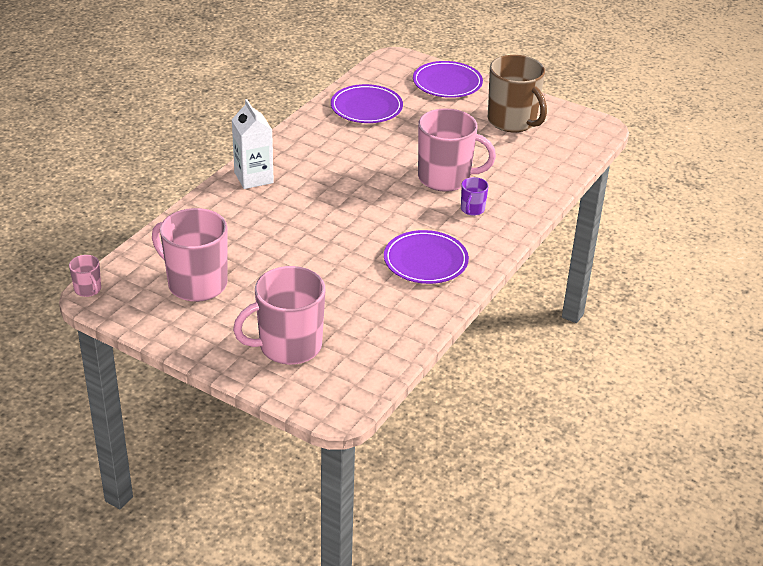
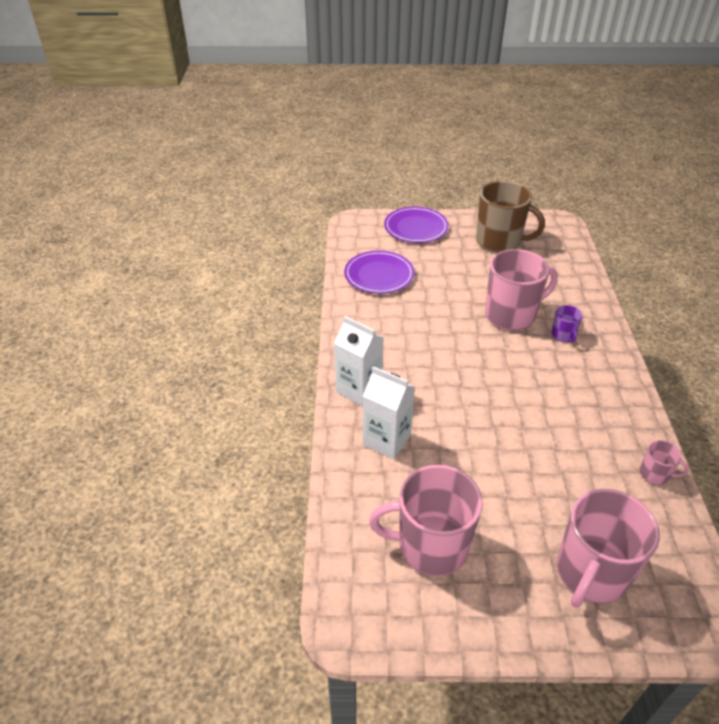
camera: 30 degrees left, 5 degrees up
(88, 289) = (331, 621): pink mug -> pink mug (655, 474)
(237, 216) = (386, 440): none -> white carton
(425, 260) = (588, 405): purple plate -> none

